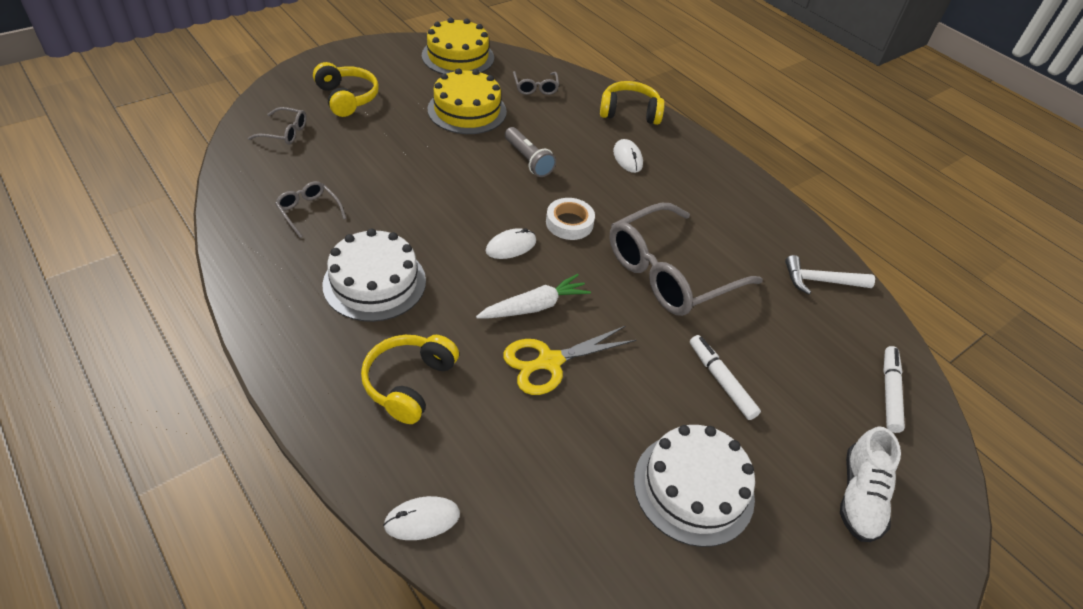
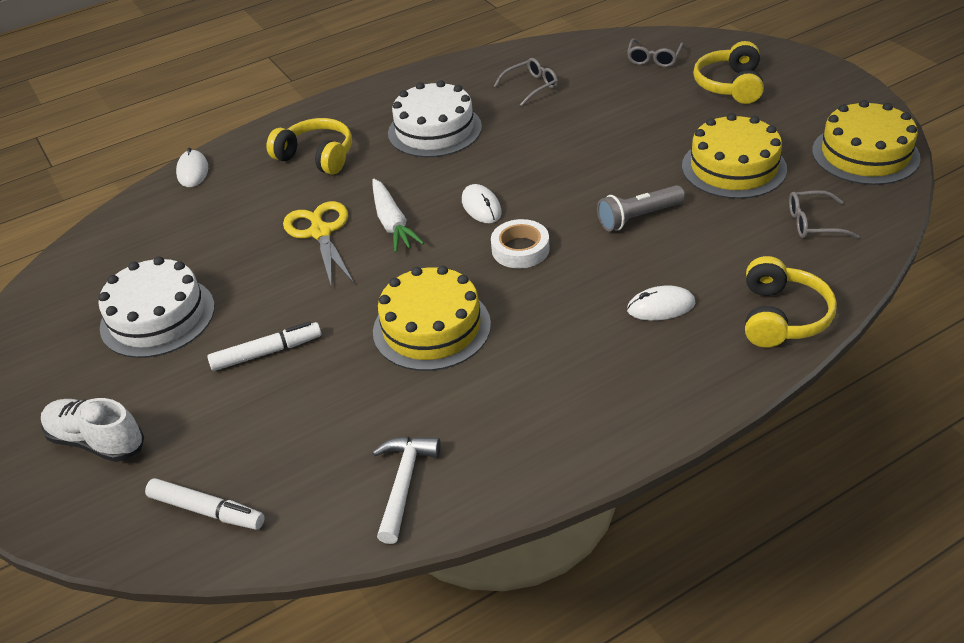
camera: 105 degrees right, 5 degrees down
(347, 98) = (730, 85): yellow headphones -> yellow headphones turned 120 degrees clockwise
(669, 273) = (431, 327): grey glasses -> yellow cake

